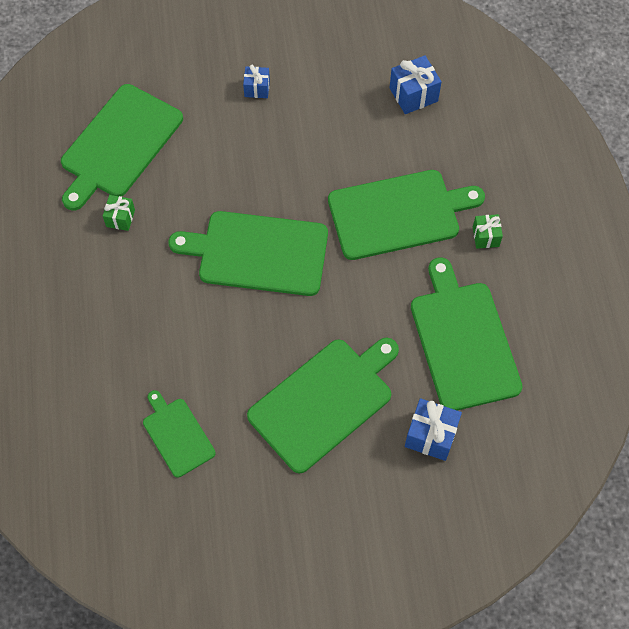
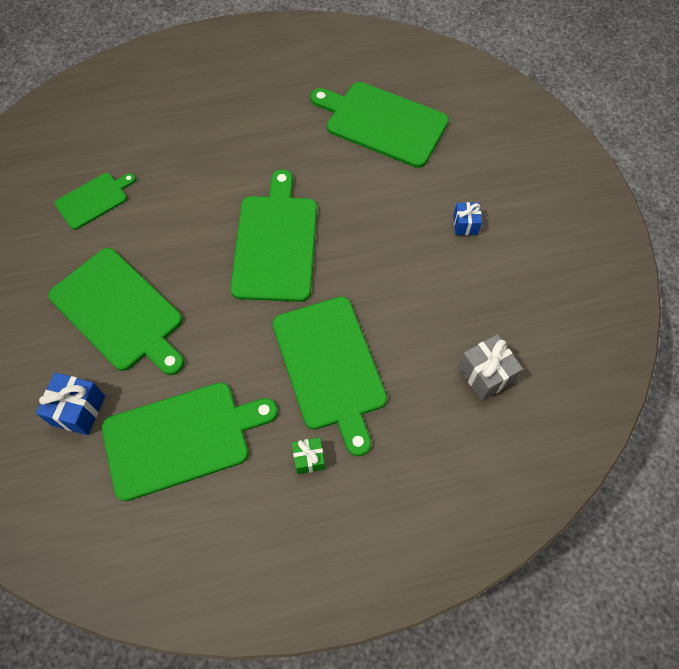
camera: 85 degrees right, 0 degrees up
(120, 218) = (305, 133): green gift -> none
(413, 95) = (485, 374): blue gift -> grey gift

